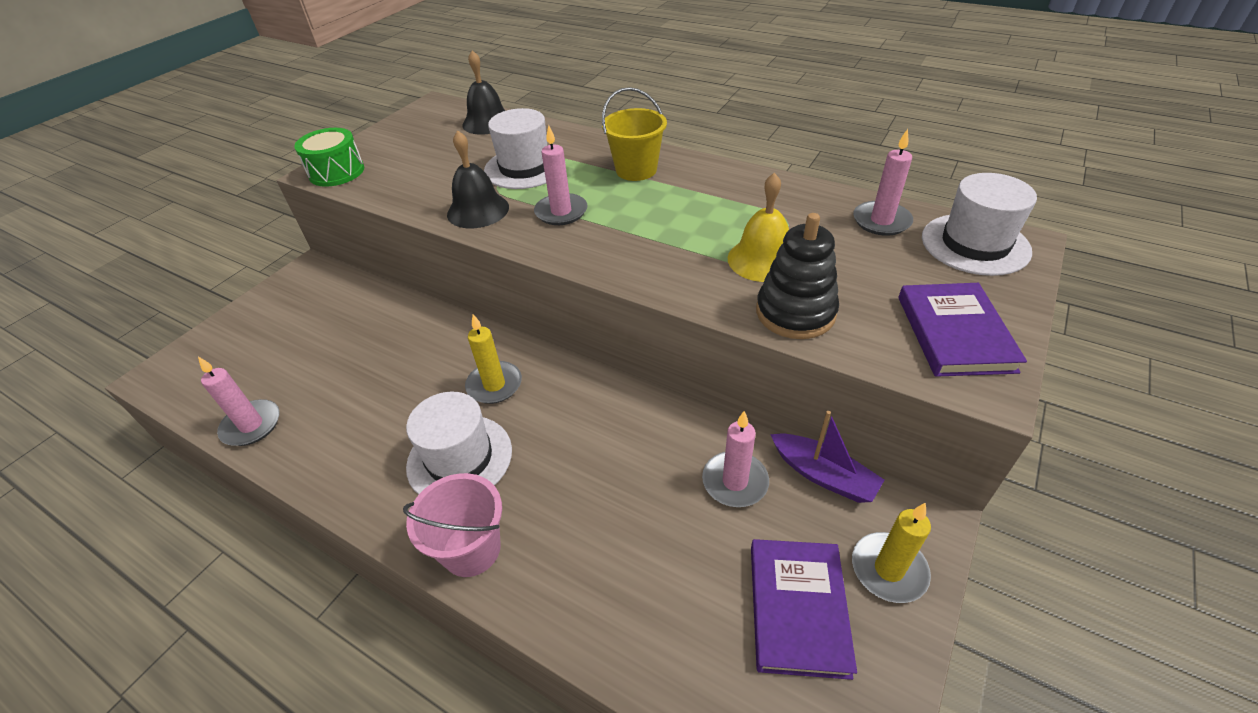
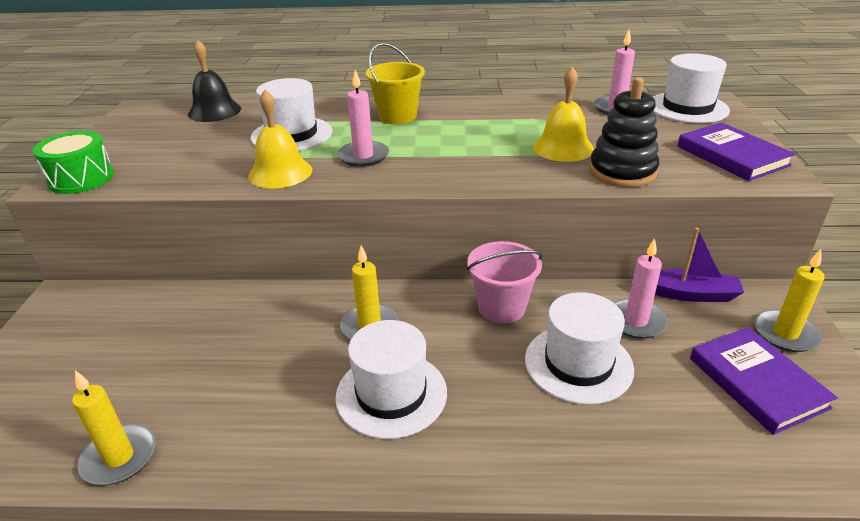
camera: 30 degrees left, 10 degrees down
(251, 425) = (119, 457): pink candle -> yellow candle
(471, 549) = (472, 458): pink bucket -> pink bucket (501, 307)
(478, 210) = (280, 173): black bell -> yellow bell
(637, 502) = (578, 364): none -> white hat

